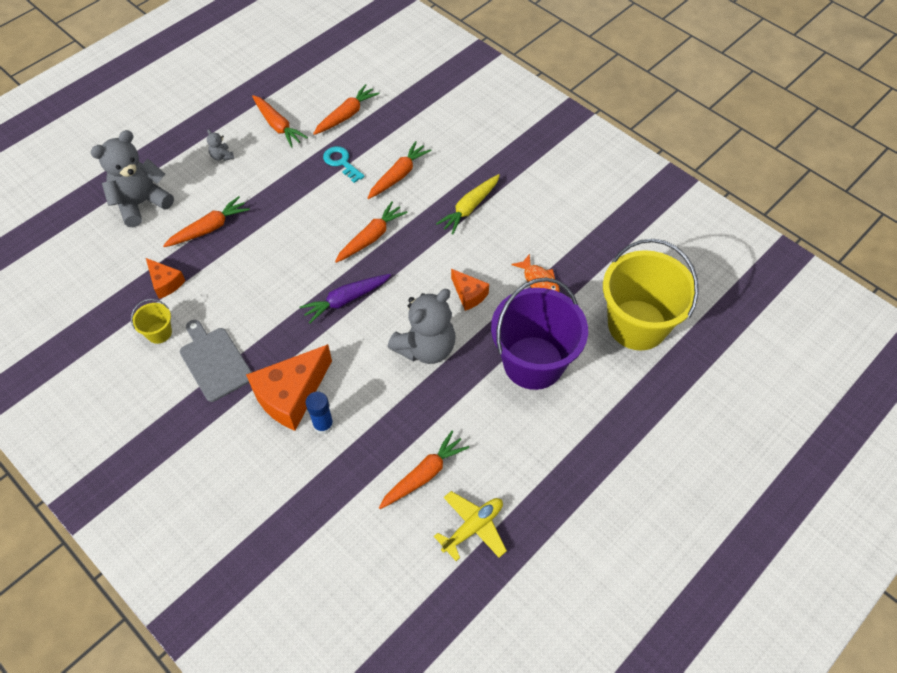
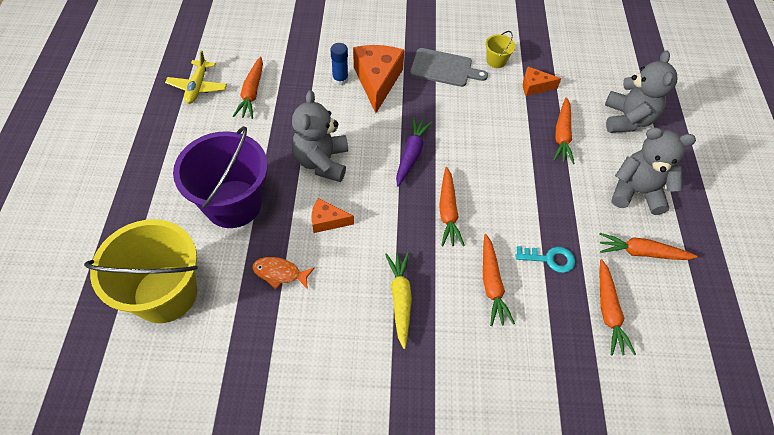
camera: 135 degrees right, 0 degrees up
(222, 156) = (636, 192): grey teddy bear -> grey teddy bear, size x2.38

